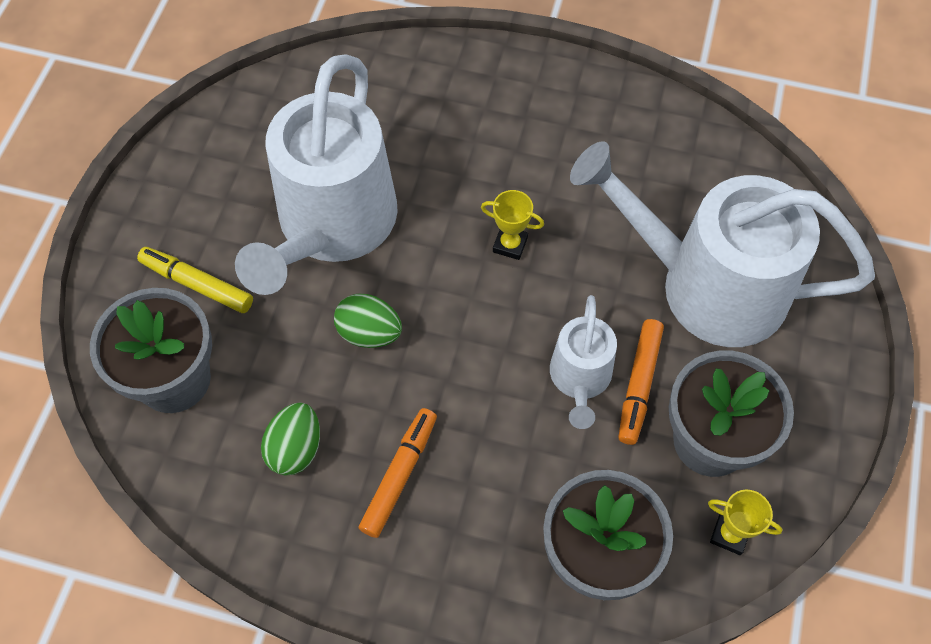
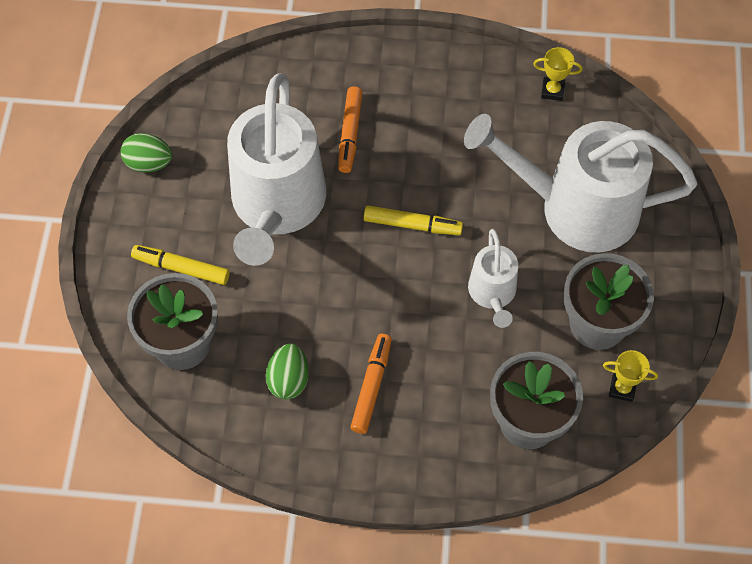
camera: 10 degrees left, 0 degrees up
(369, 333) = (325, 284): green egg -> green egg (149, 163)
(494, 275) = (412, 225): none -> yellow marker
(510, 245) = (419, 199): yellow trophy -> yellow trophy (552, 91)
(639, 385) = (537, 291): orange marker -> orange marker (350, 134)

